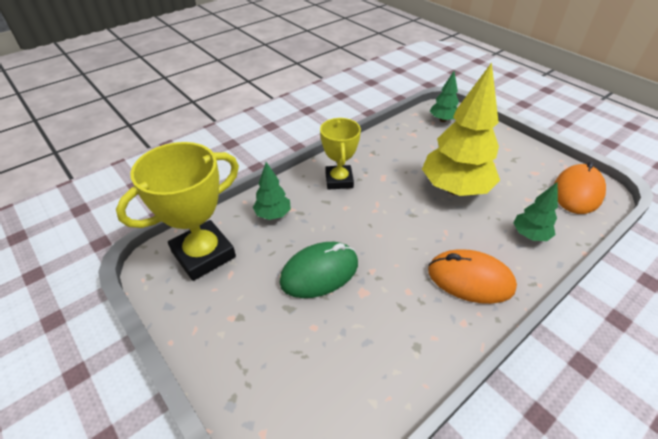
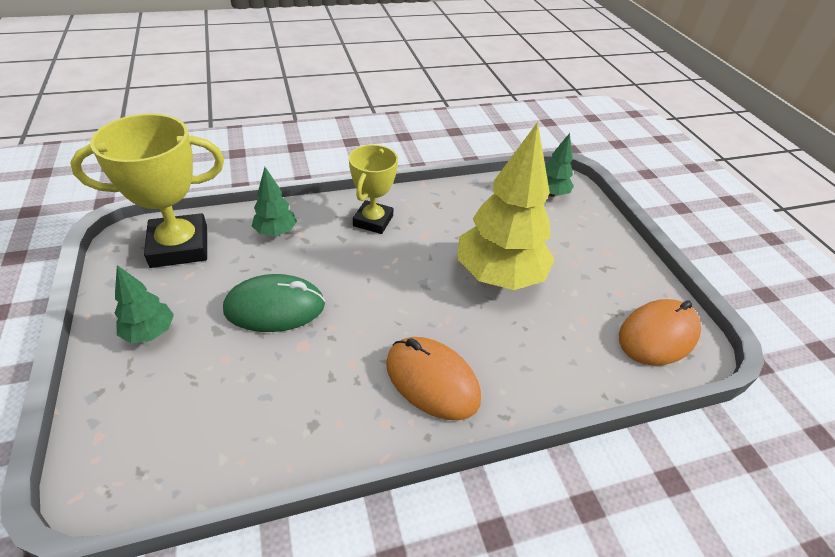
camera: 20 degrees right, 0 degrees up
(529, 235) = (548, 361): green tree -> green tree (150, 332)

